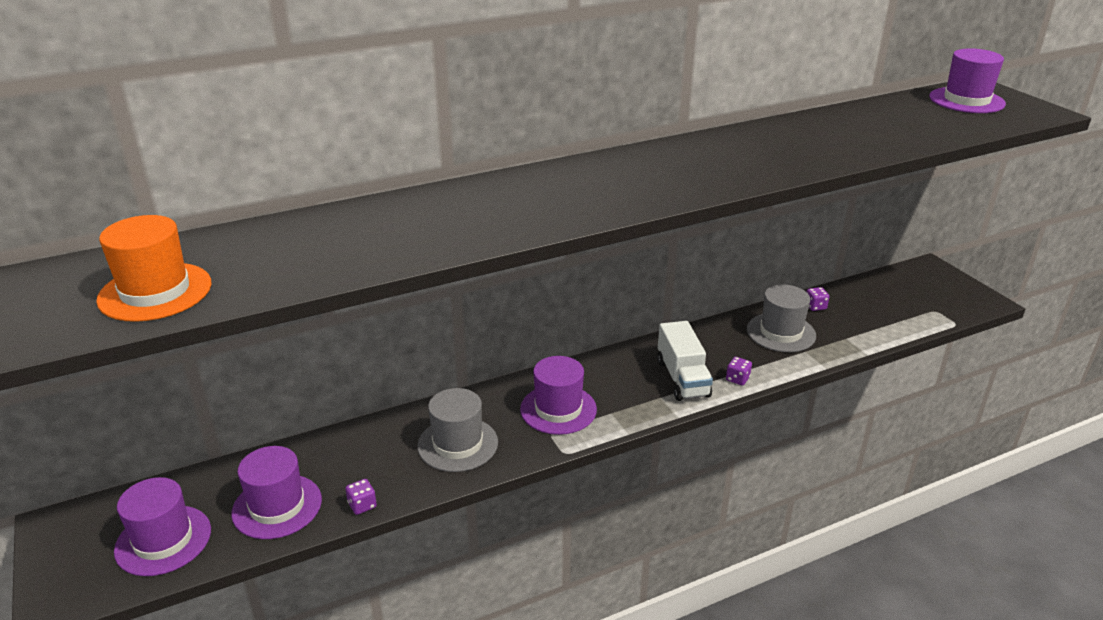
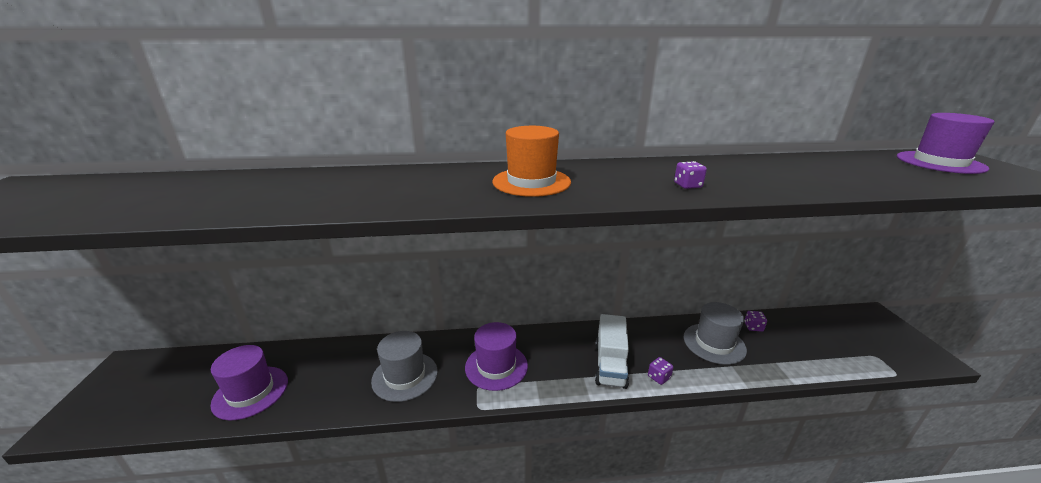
camera: 20 degrees right, 5 degrees down
(155, 292) = (111, 204): orange hat -> orange hat (531, 182)
(163, 540) = (163, 397): purple hat -> none
(362, 505) = (303, 410): purple dice -> purple dice (687, 185)

